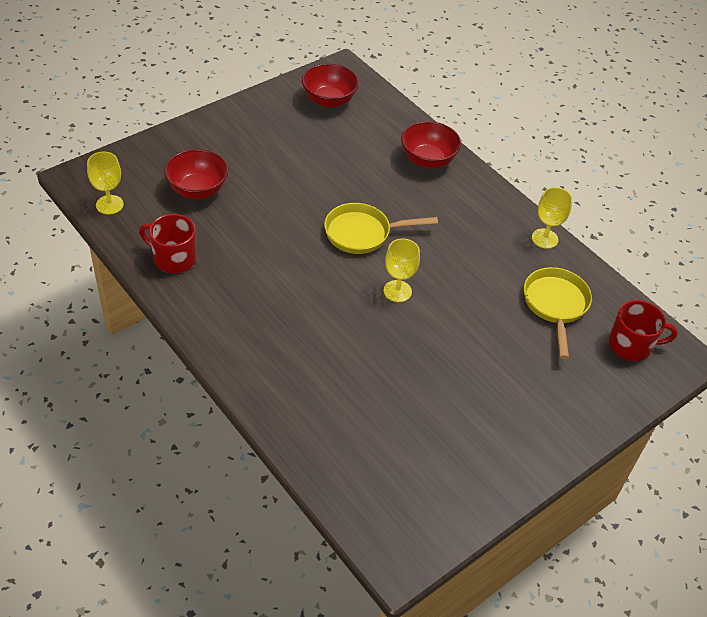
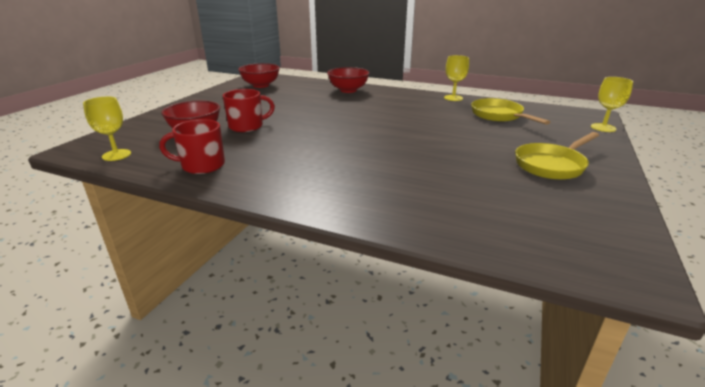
camera: 25 degrees left, 20 degrees down
(362, 233) = (343, 120): yellow pan -> yellow pan (552, 165)
(397, 291) = (399, 135): yellow goblet -> yellow goblet (603, 128)
(631, 345) = (562, 117): red mug -> red mug (247, 126)

